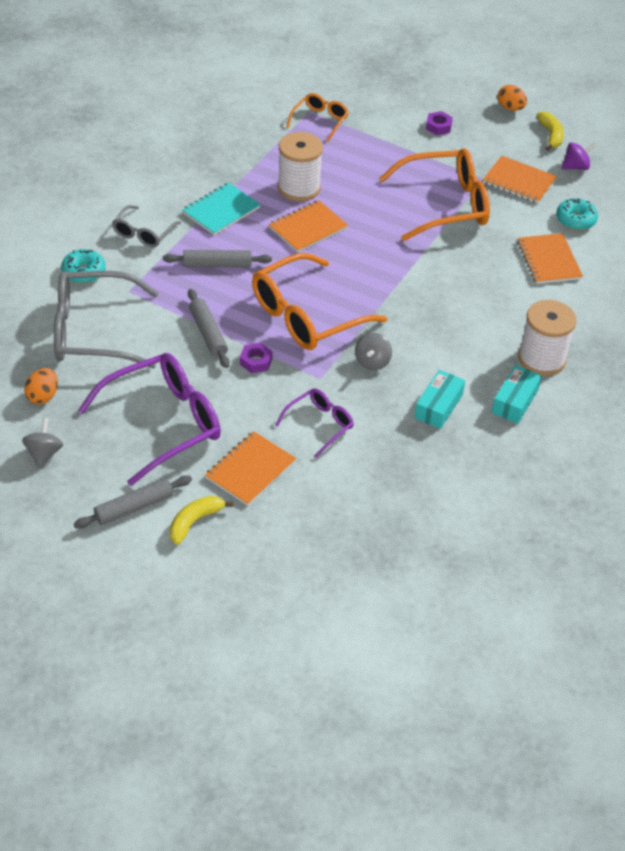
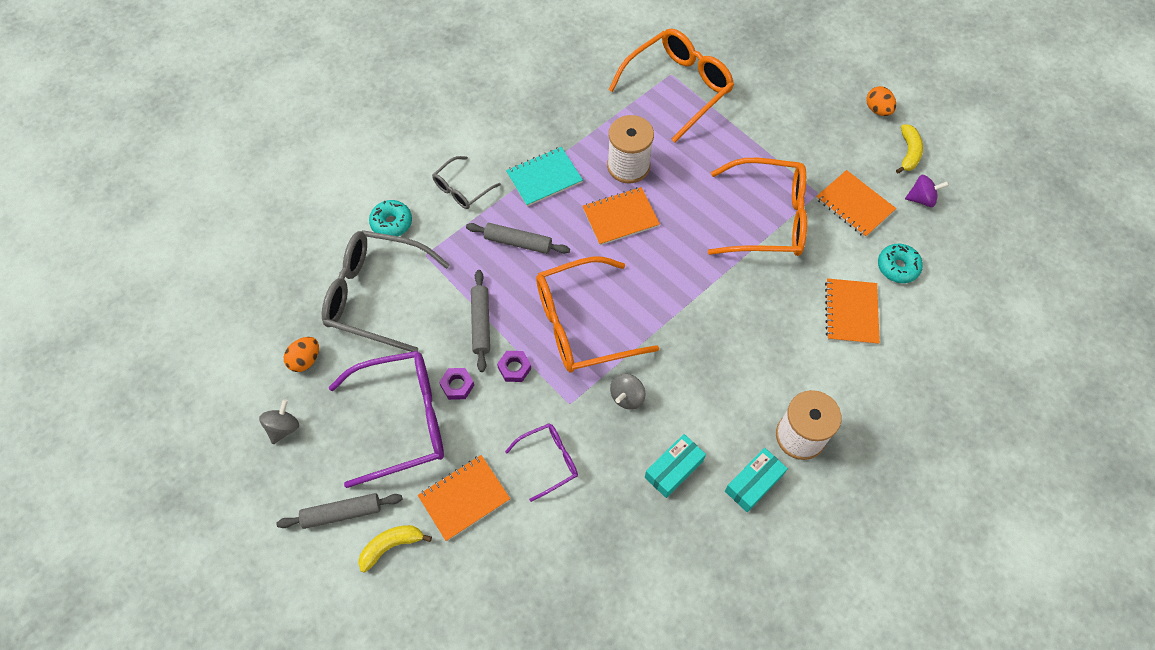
camera: 20 degrees right, 15 degrees up
(319, 121) = (677, 88): orange glasses -> orange glasses, size x1.92
(438, 126) = (794, 118): purple nut -> purple nut (457, 385)

